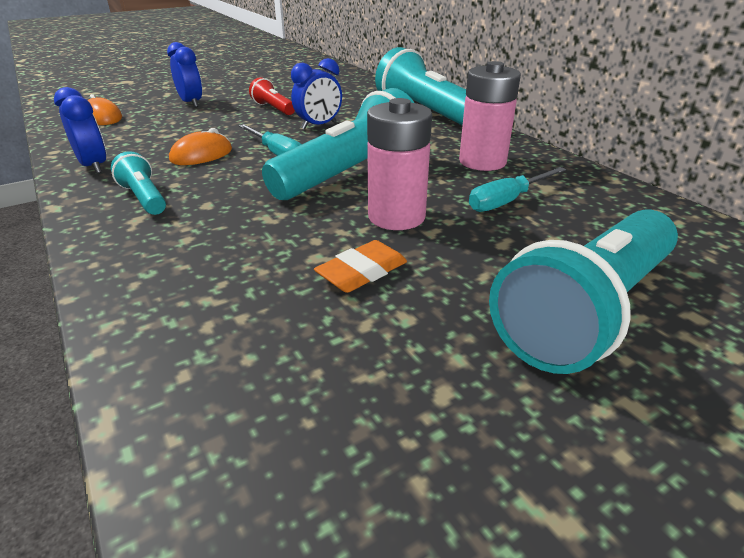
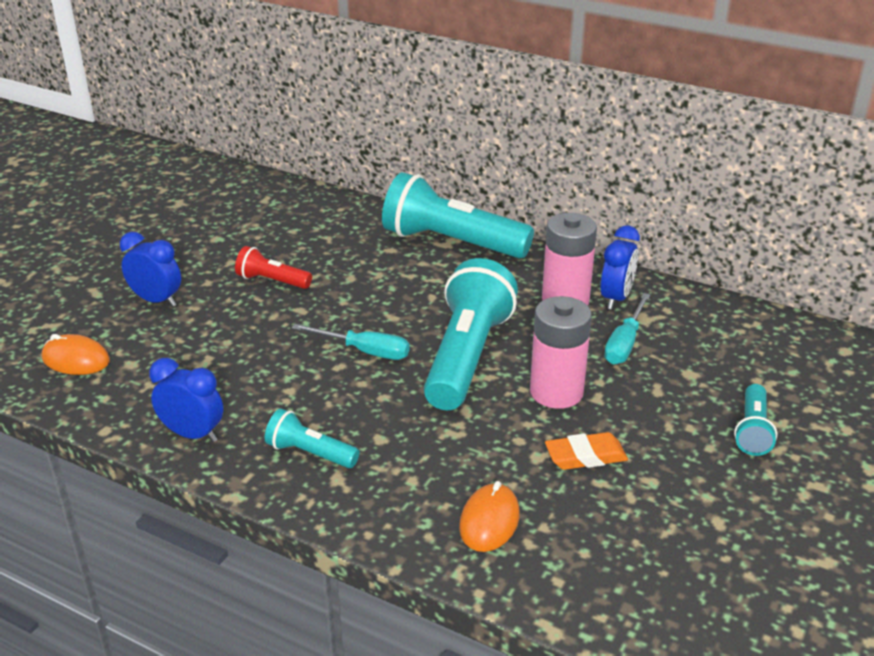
camera: 30 degrees left, 0 degrees up
(201, 155) = (288, 379): orange mouse -> orange mouse (489, 521)
(319, 126) = (358, 295): blue clock -> blue clock (616, 298)
(362, 272) = (585, 456): orange eraser -> orange eraser turned 60 degrees clockwise
(586, 312) = (752, 430): turquoise flashlight -> turquoise flashlight, size x0.48

